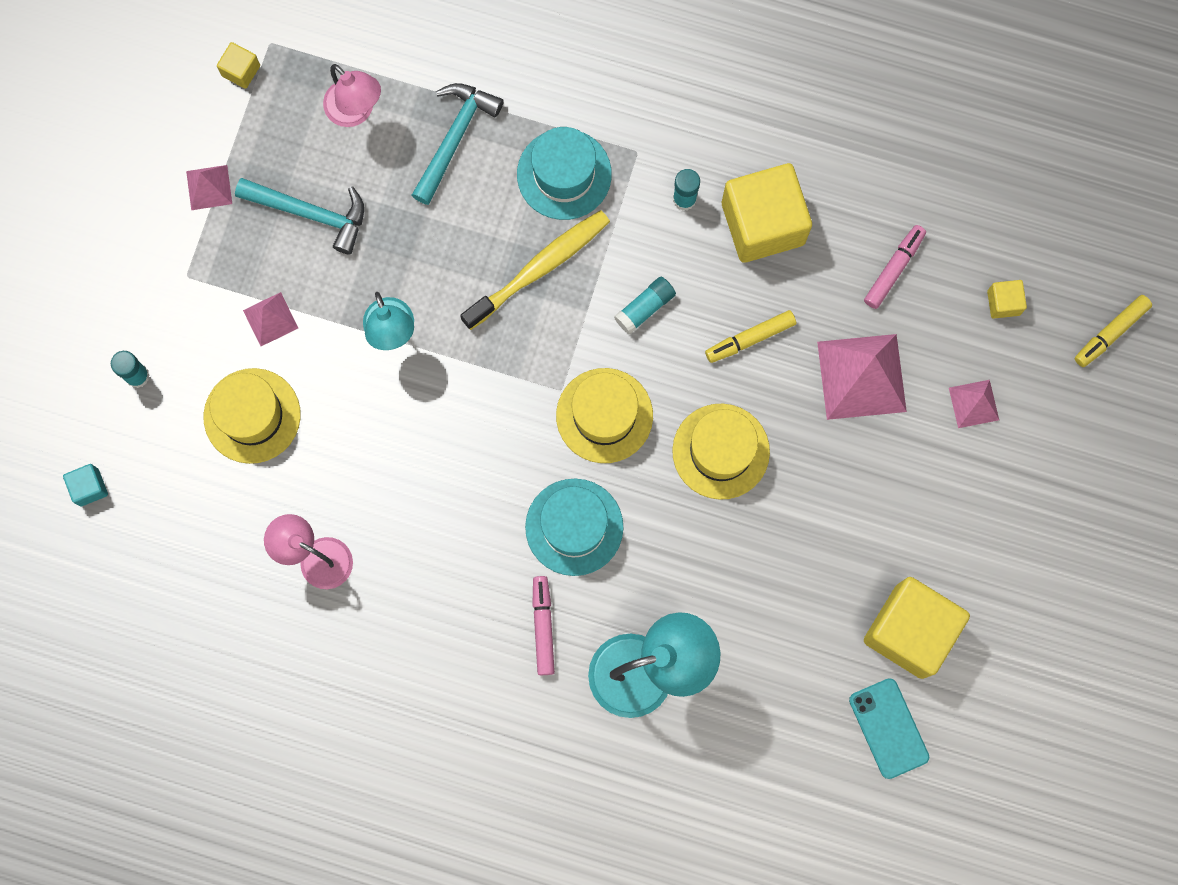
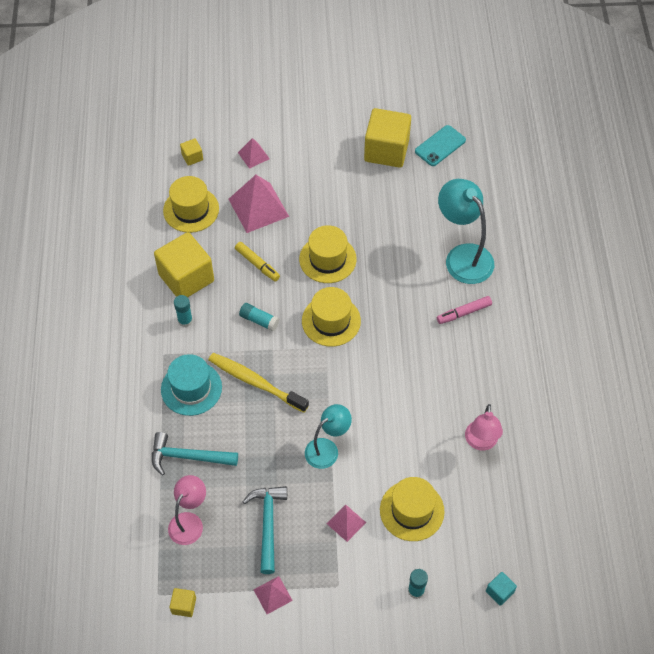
camera: 110 degrees left, 20 degrees down
(574, 527) = (401, 315): turquoise hat -> none
(894, 269) = (191, 209): pink marker -> yellow hat
(1110, 333) = (192, 109): yellow marker -> none

